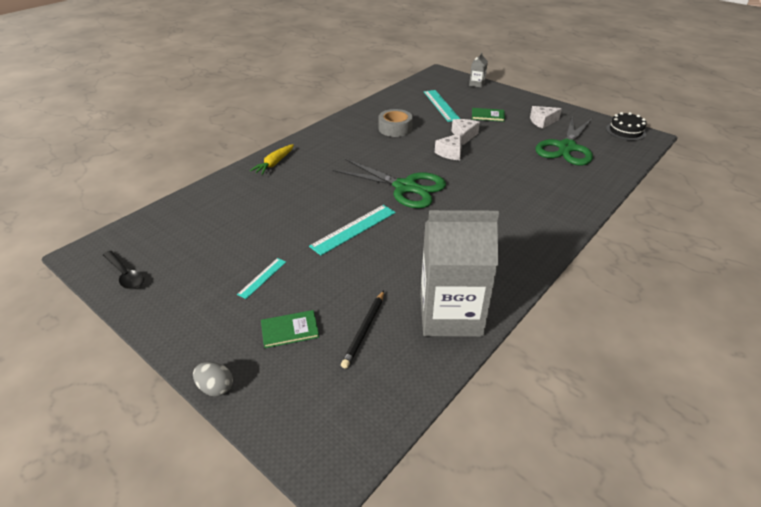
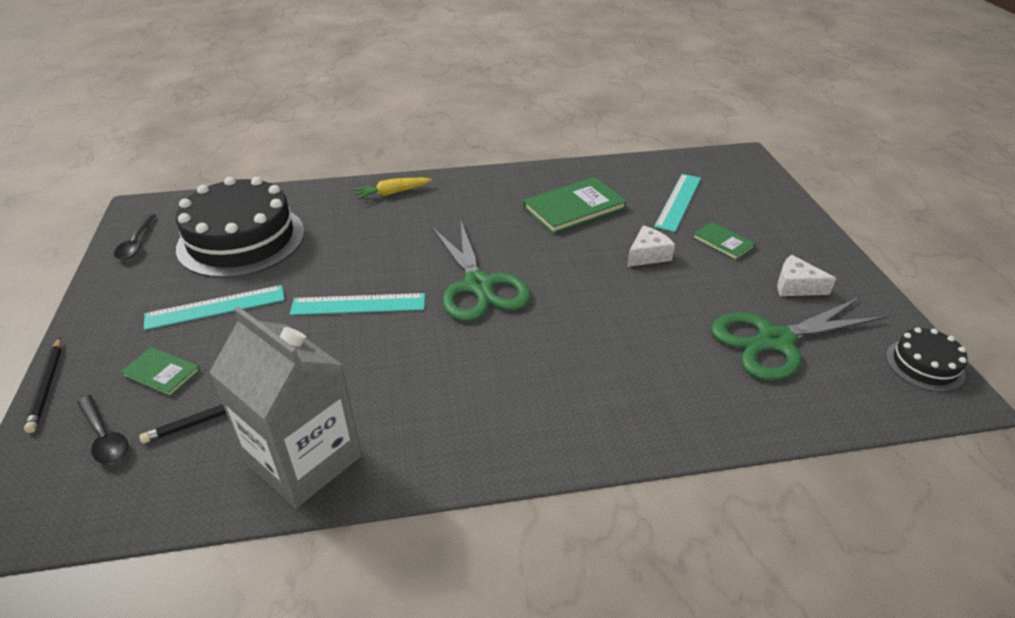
camera: 40 degrees right, 0 degrees up
(211, 234) = (241, 239): none -> black cake
(216, 387) = (47, 386): grey egg -> black pencil
(262, 278) = (215, 307): turquoise ruler -> turquoise ruler, size x1.78
(313, 383) = (104, 437): none -> black spoon
(395, 128) = (574, 208): grey tape -> green book
(450, 153) = (596, 269): white cheese -> none
(477, 84) = (776, 191): grey carton -> none

